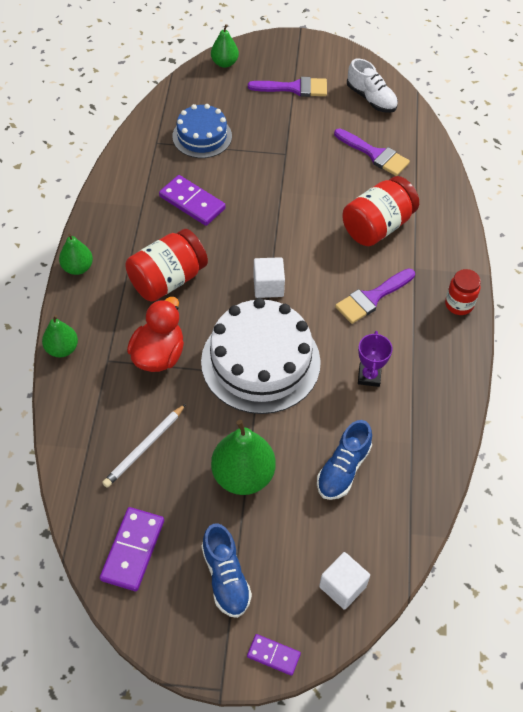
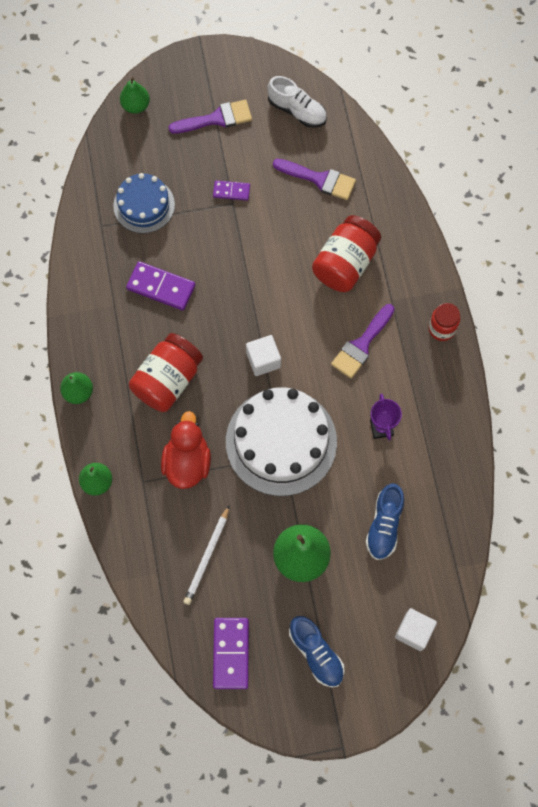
camera: 15 degrees left, 15 degrees up
(273, 655) = (375, 706): purple domino -> purple domino (231, 191)

